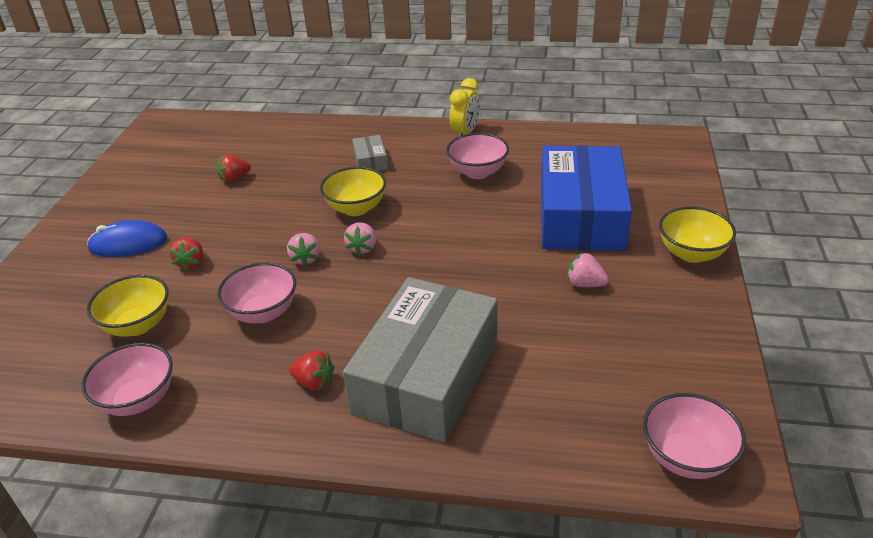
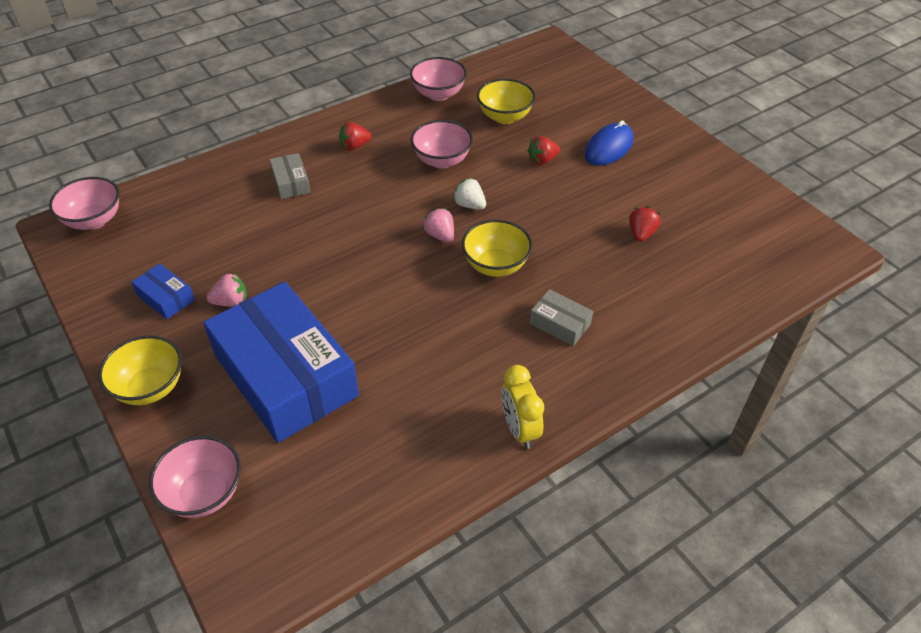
camera: 135 degrees right, 10 degrees up
(191, 263) = (542, 160): red strawberry -> red strawberry turned 75 degrees counterclockwise
(306, 259) = (469, 205): pink strawberry -> white strawberry
(426, 375) = (291, 182): grey box -> grey box, size x0.41
(478, 172) = (439, 373): pink bowl -> pink bowl (204, 493)
(643, 317) = (166, 298): none -> blue box

